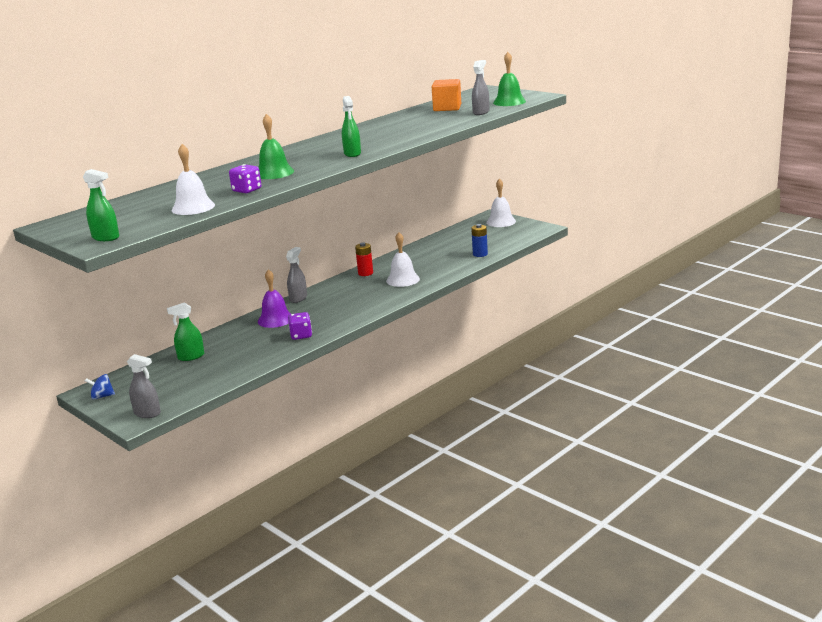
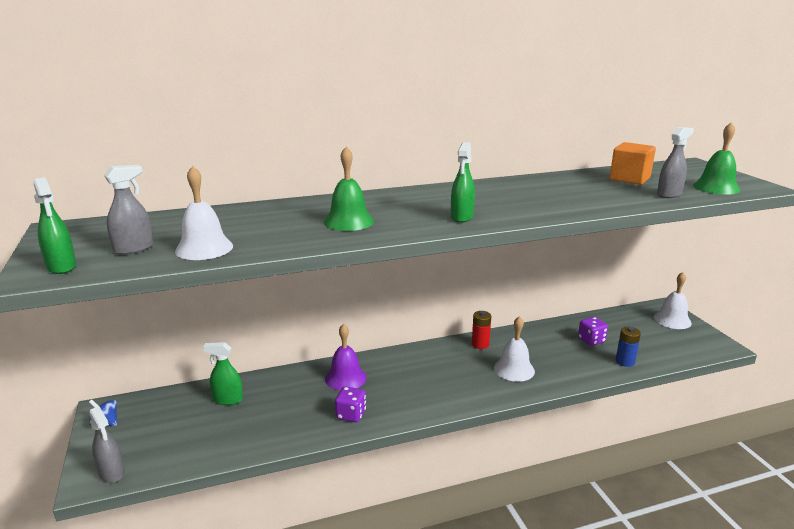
camera: 25 degrees right, 0 degrees up
(247, 190) = (289, 239): purple dice -> purple dice (591, 340)
(298, 298) = (390, 355): grey spray bottle -> grey spray bottle (134, 249)

